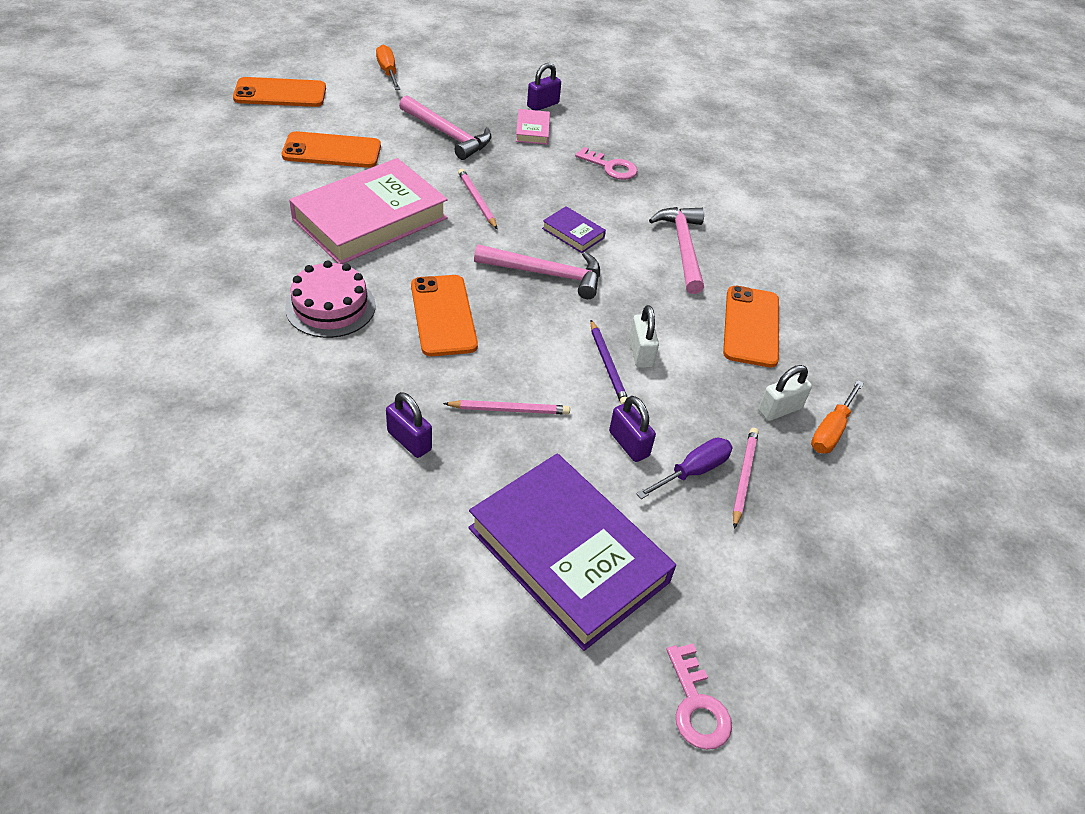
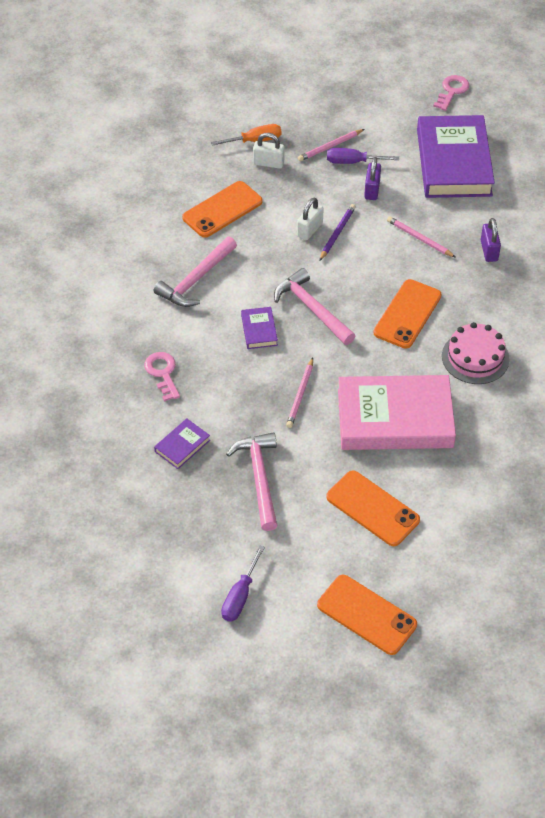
camera: 135 degrees left, 5 degrees up
(388, 72) = (240, 596): orange screwdriver -> purple screwdriver
(532, 130) = (182, 446): pink book -> purple book
(543, 105) = (140, 472): purple padlock -> none

